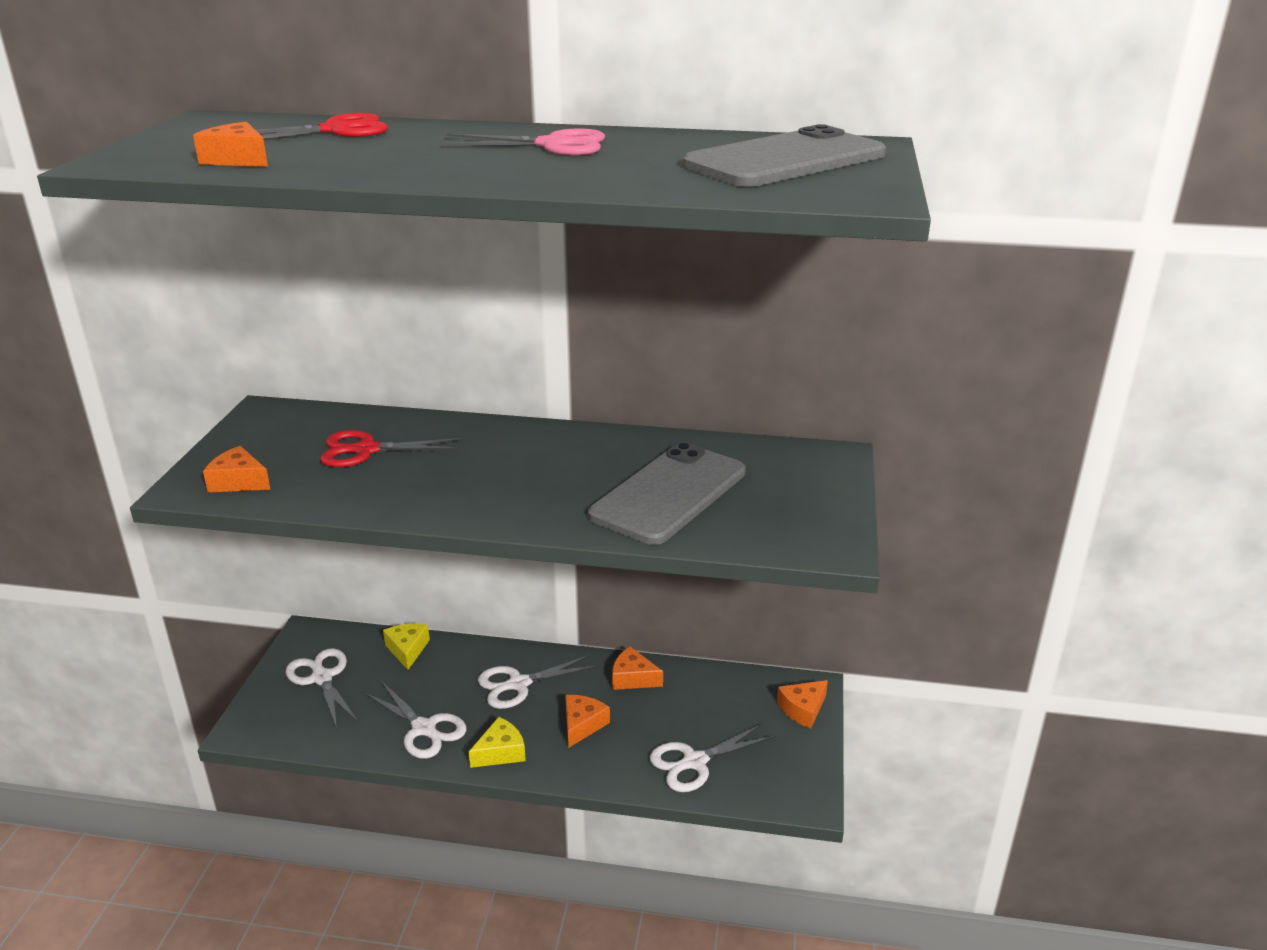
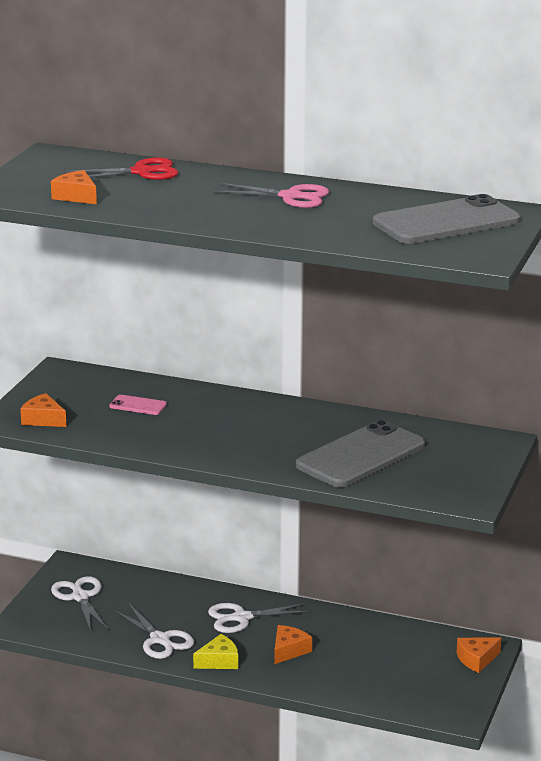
camera: 10 degrees right, 5 degrees down
(366, 450) = (138, 405): red scissors -> pink phone
(407, 650) = (152, 584): yellow cheese -> none
(632, 678) = (338, 623): orange cheese -> none
(694, 762) = (374, 684): white scissors -> none

